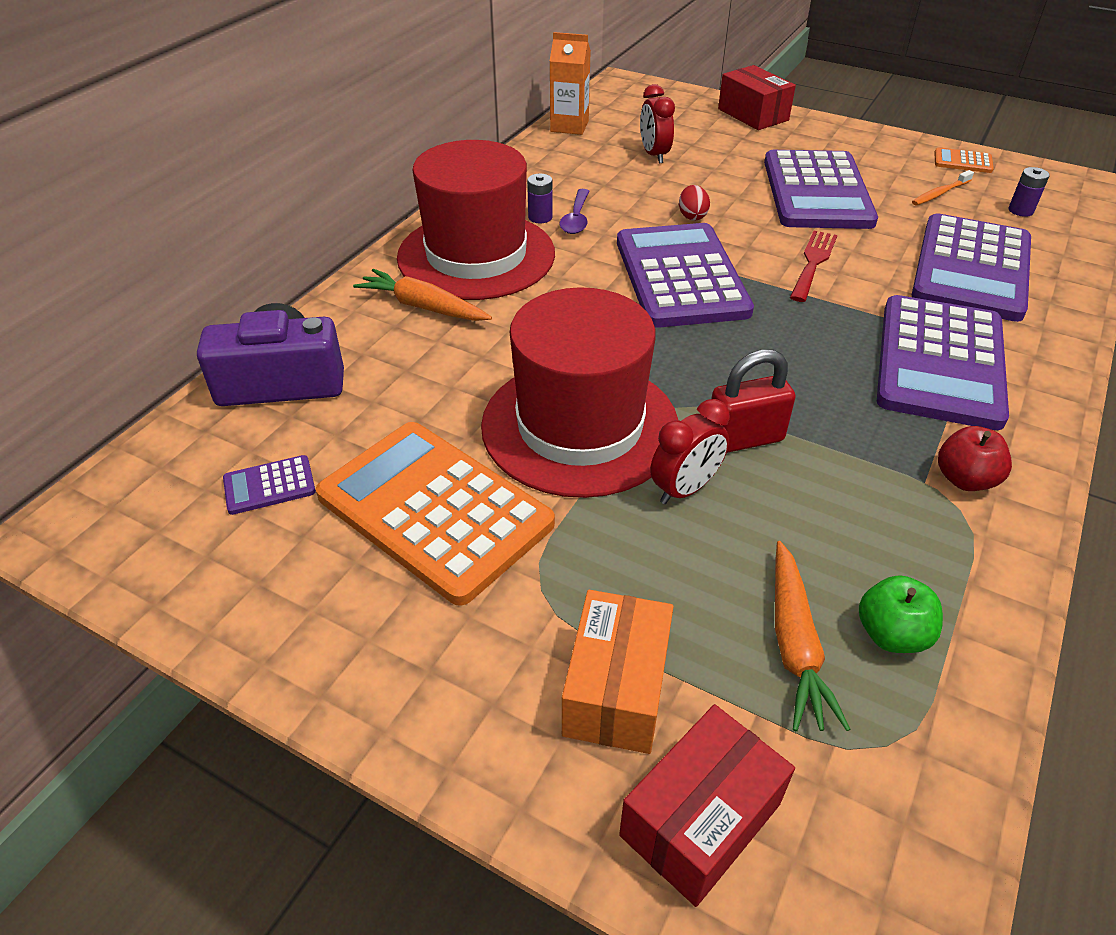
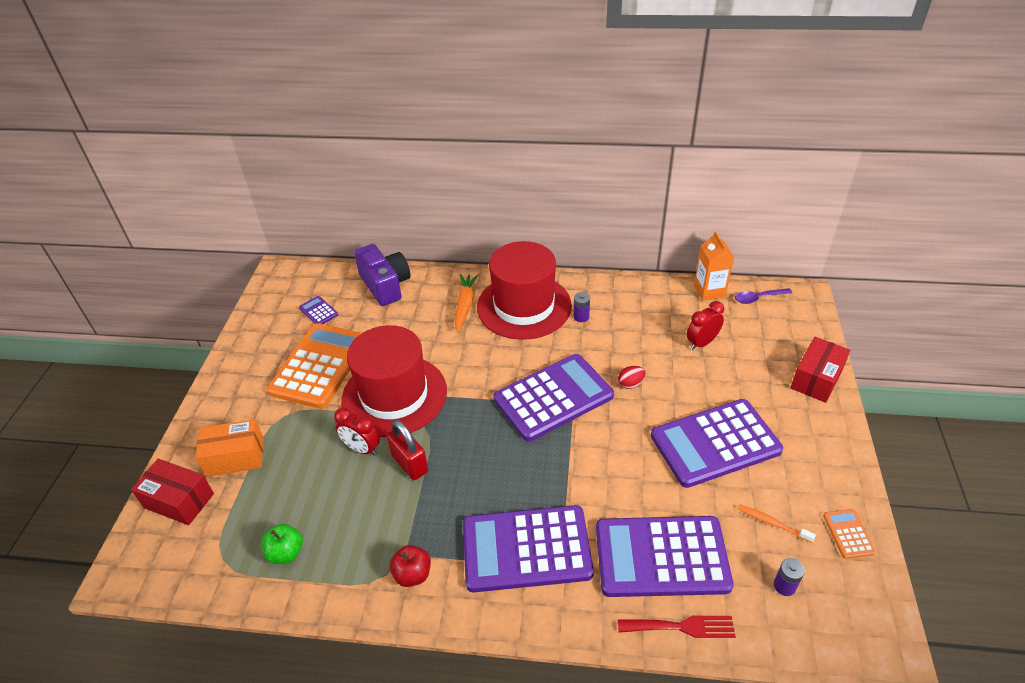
camera: 70 degrees right, 0 degrees up
(576, 219) = (590, 332): purple spoon -> purple spoon (758, 298)
(794, 645) = (271, 514): orange carrot -> none
(813, 262) = (611, 460): red fork -> red fork (681, 627)

